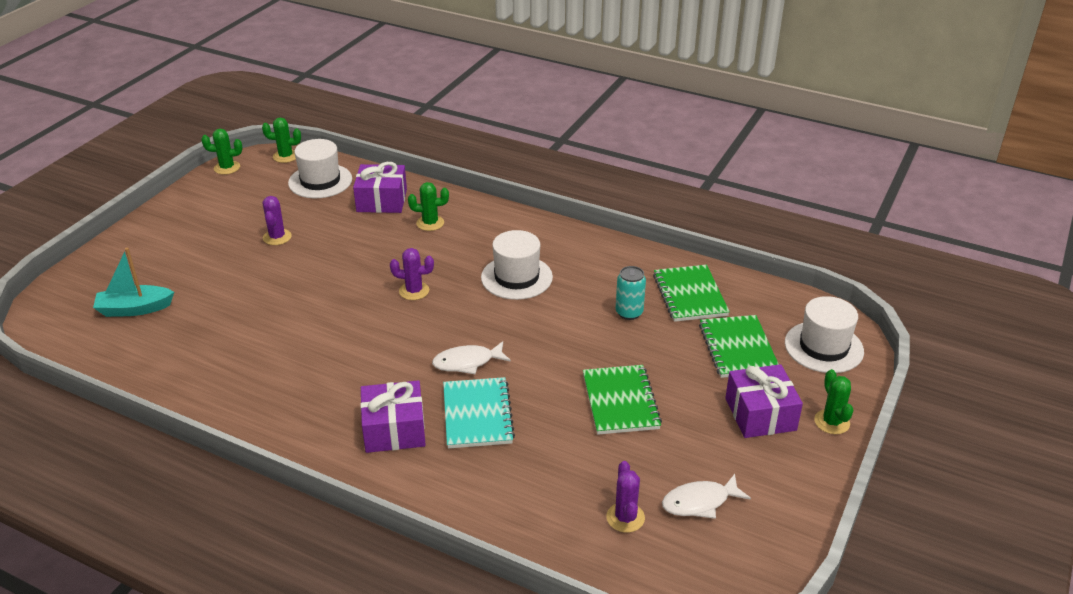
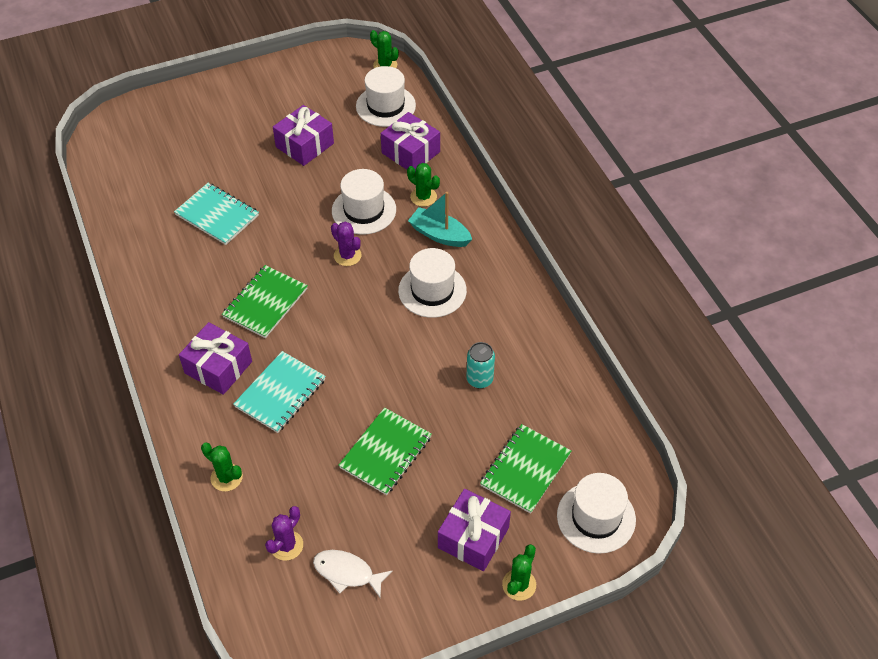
camera: 40 degrees right, 15 degrees up
(135, 309) = (161, 156): turquoise boat -> turquoise boat (439, 235)
(227, 168) = (333, 54): green cactus -> green cactus (226, 477)
(251, 323) = (217, 215): none -> turquoise notebook
(277, 237) = (305, 145): purple cactus -> purple gift
(389, 255) = (364, 210): none -> white hat
(467, 362) = (319, 344): white fish -> none
(690, 295) = (546, 395): green notebook -> green notebook (265, 303)

